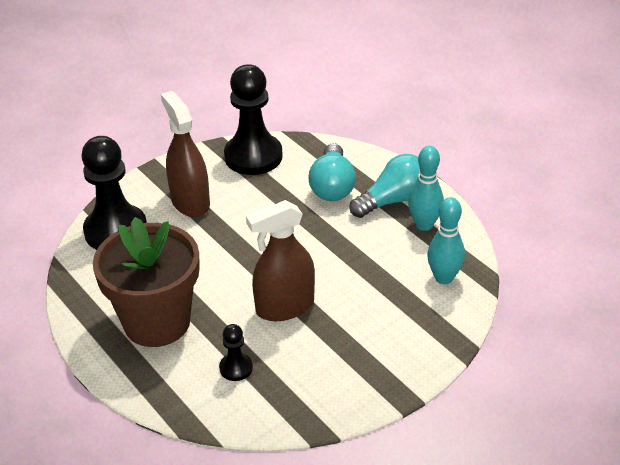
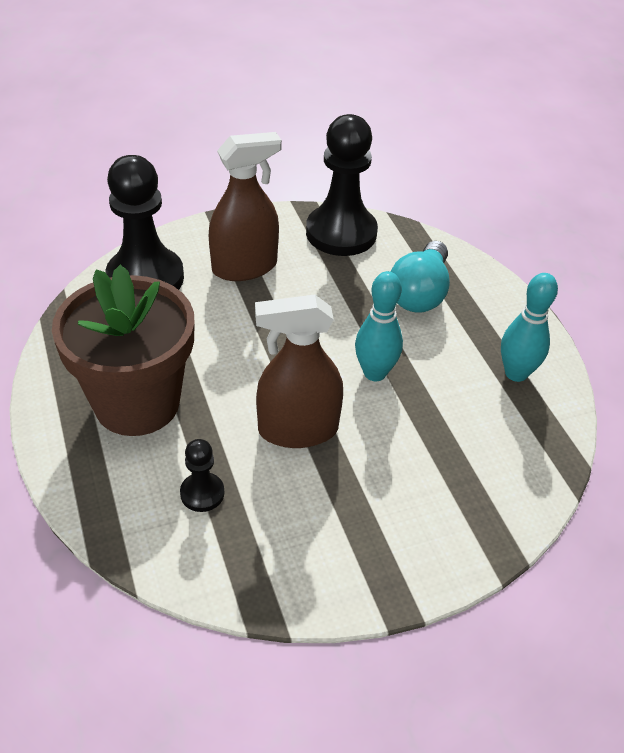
camera: 15 degrees right, 5 degrees up
(190, 202) = (244, 267): brown spray bottle -> brown spray bottle turned 75 degrees clockwise
(393, 200) = (488, 331): turquoise light bulb -> none
(444, 278) = (516, 452): turquoise bowling pin -> turquoise bowling pin (374, 373)

